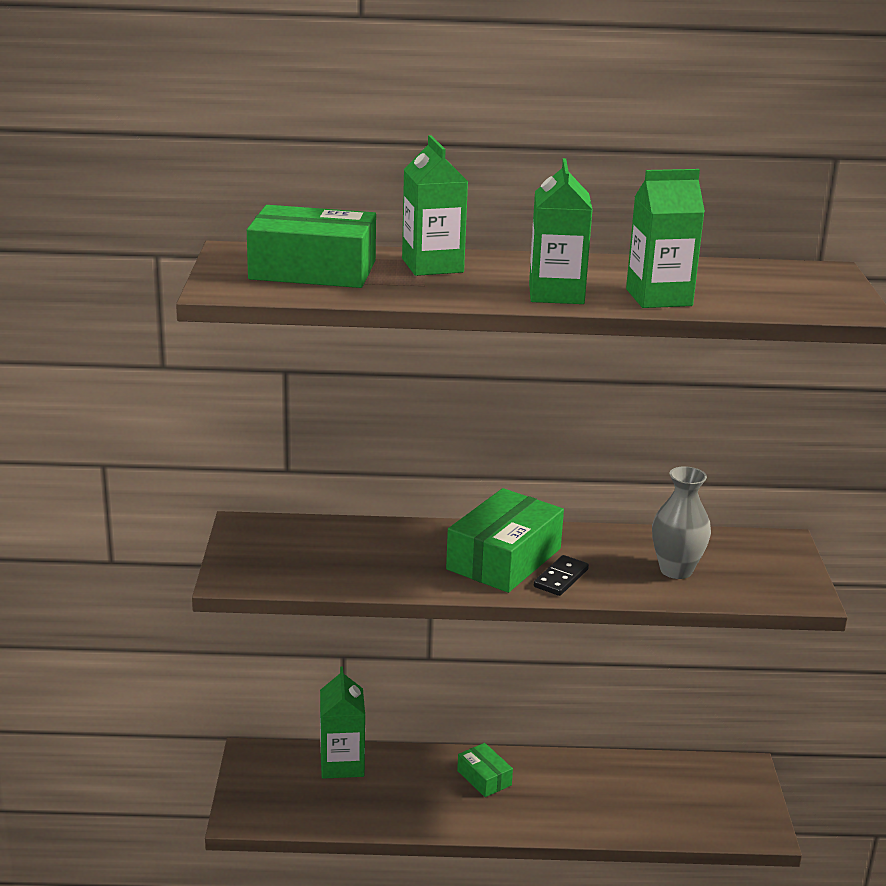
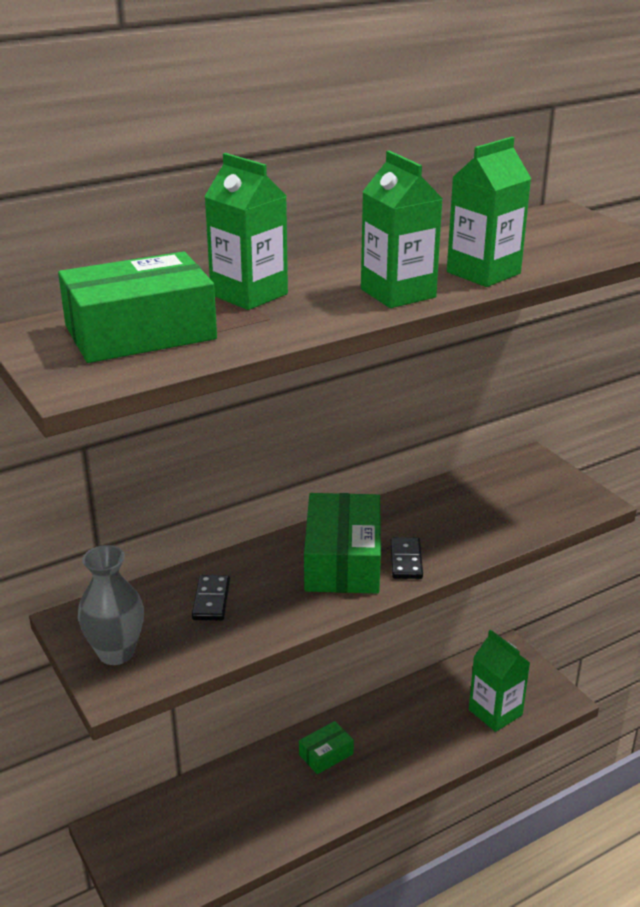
camera: 30 degrees left, 5 degrees up
(342, 764) = (196, 800): green carton -> green carton (495, 712)
(363, 549) = (211, 600): none -> black domino
(484, 778) = (326, 754): green box -> green box turned 60 degrees counterclockwise
(676, 570) = (484, 516): grey vase -> grey vase (116, 653)

